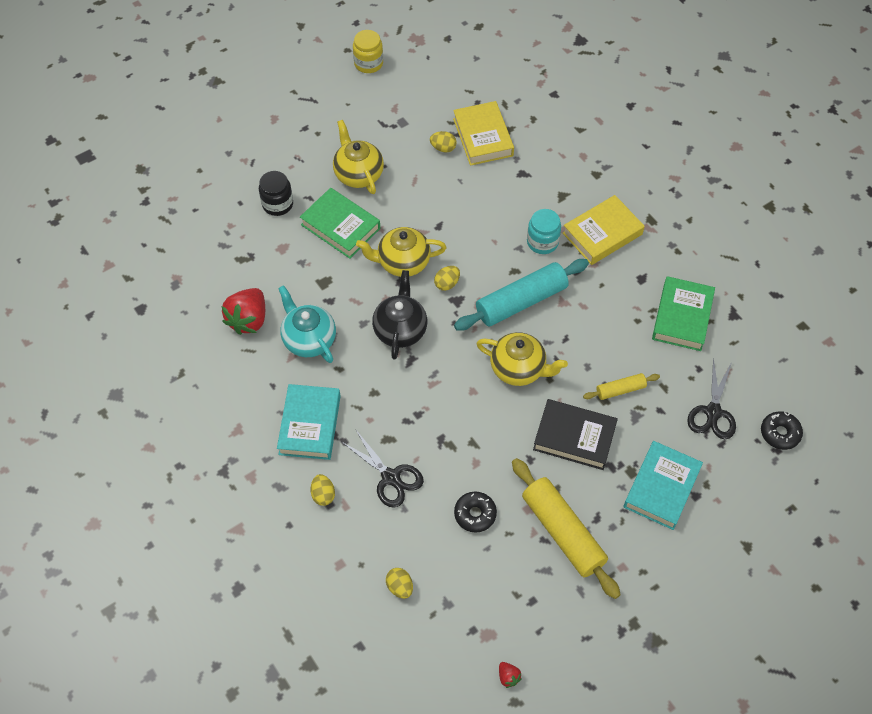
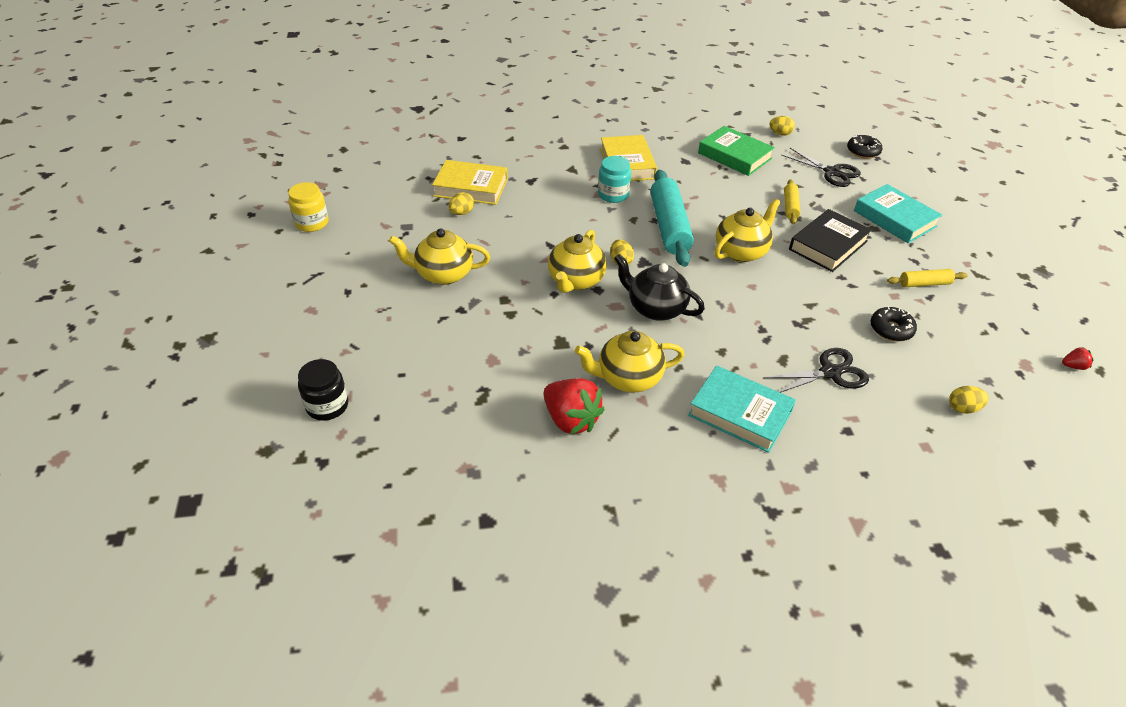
camera: 65 degrees left, 15 degrees down
(277, 204) = (430, 344): black jar -> black jar (327, 406)
(309, 339) = (628, 378): turquoise teapot -> yellow teapot
(323, 495) = (834, 431): yellow egg -> yellow egg (780, 134)
(340, 226) = (499, 308): green book -> none
(563, 532) = (924, 284): yellow rolling pin -> yellow rolling pin, size x0.50

